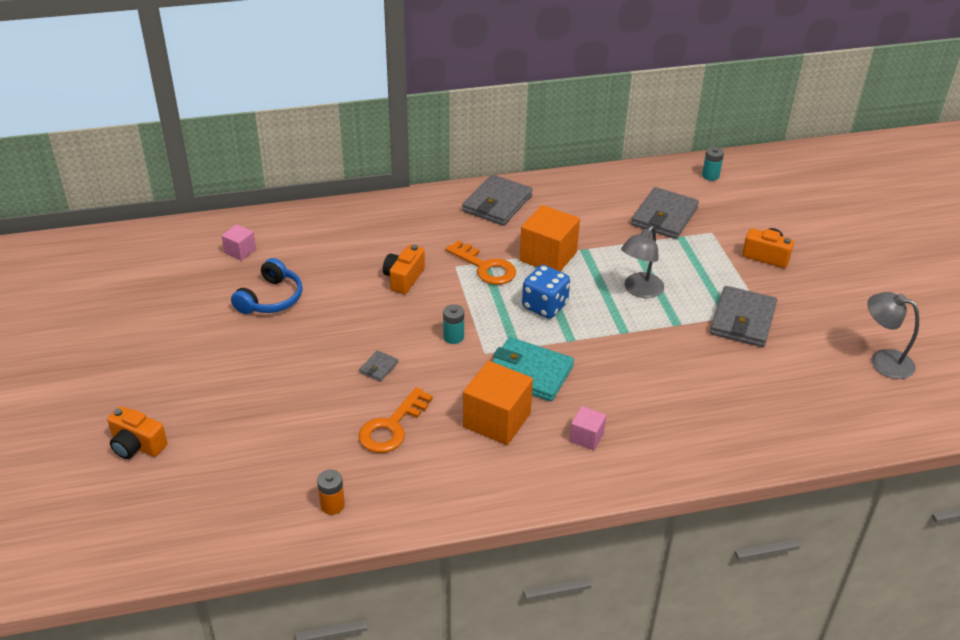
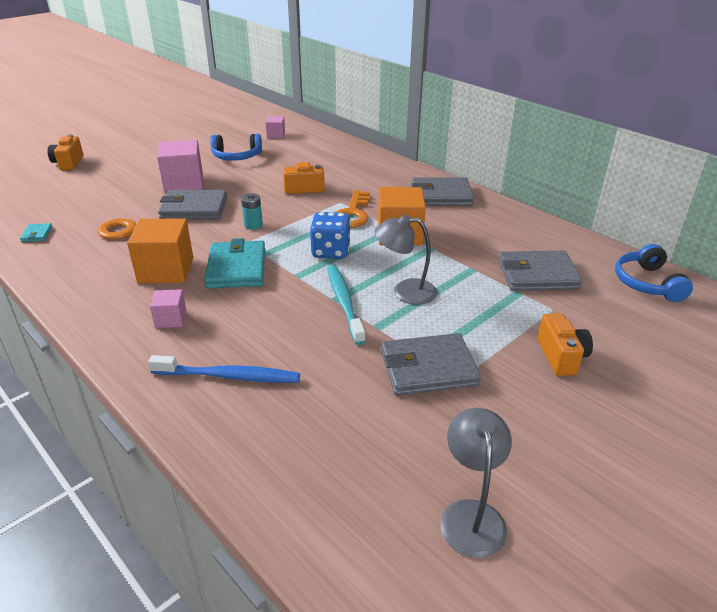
camera: 60 degrees right, 5 degrees down
(303, 359) = (184, 183): none -> pink cube
(332, 505) = (37, 234): orange battery -> turquoise wallet
(379, 367) = (194, 209): grey wallet -> grey wallet, size x2.22
(632, 328) = (344, 302): none -> turquoise toothbrush
(691, 423) = (229, 376): none -> blue toothbrush
(710, 176) = (647, 283): turquoise battery -> blue headphones

